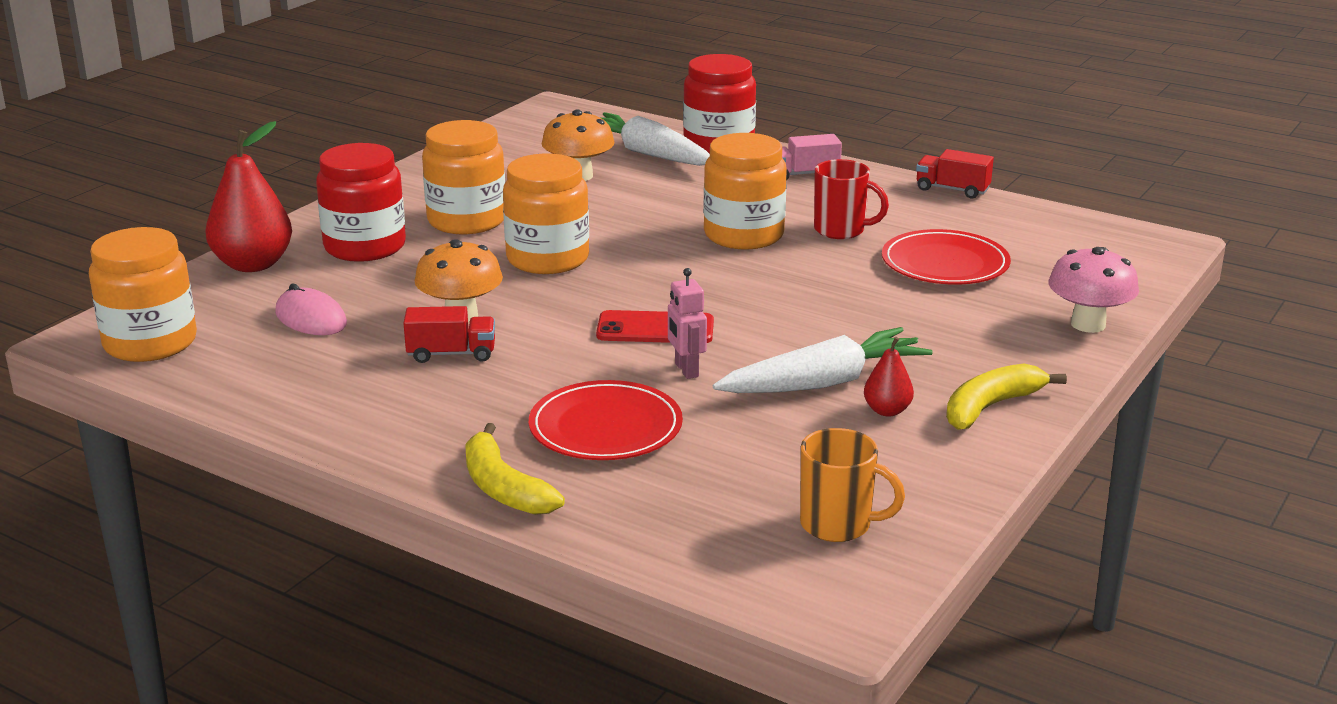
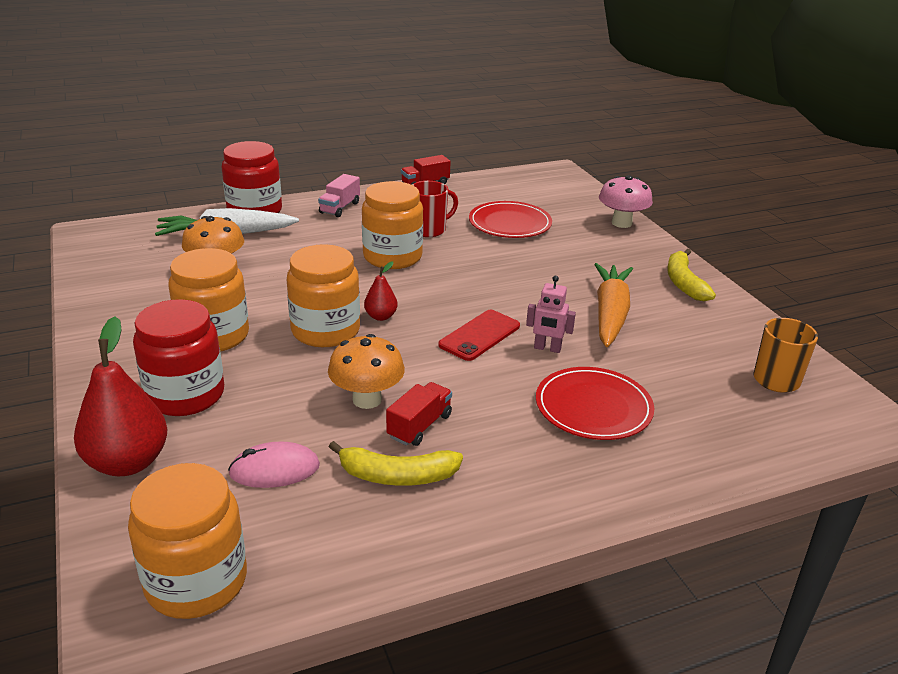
camera: 55 degrees left, 5 degrees up
(503, 488) = (640, 481): yellow banana -> yellow banana (397, 476)
(823, 383) = (610, 314): white carrot -> orange carrot
(887, 411) = (661, 311): red pear -> red pear (381, 316)

